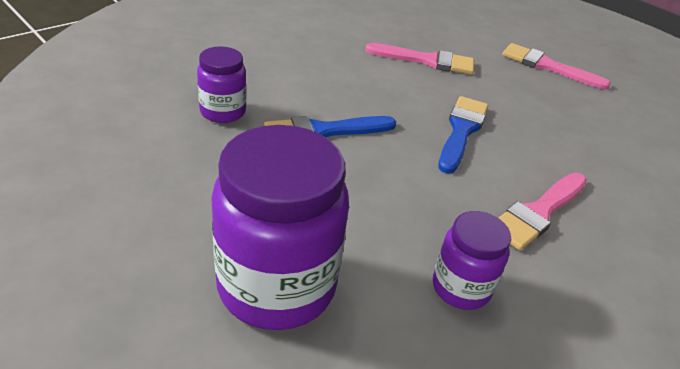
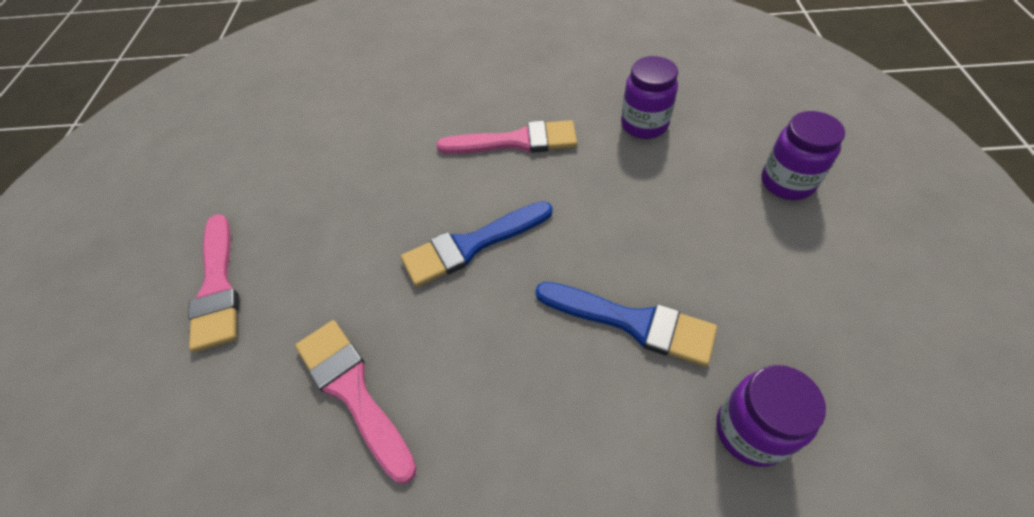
camera: 130 degrees left, 15 degrees up
(276, 286) = (787, 183): purple jar -> purple jar, size x0.53

